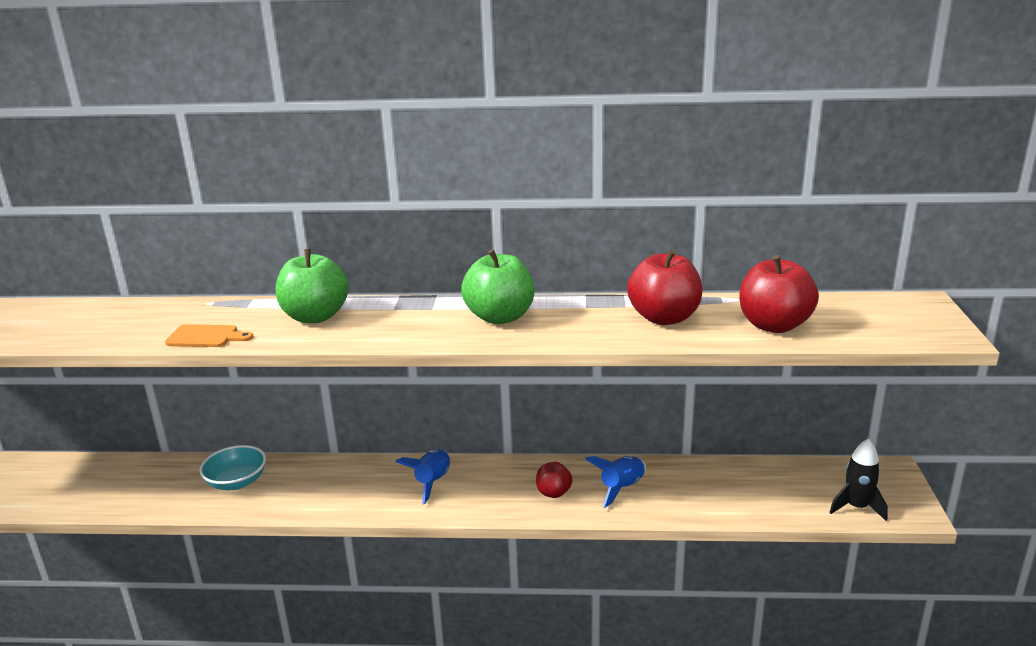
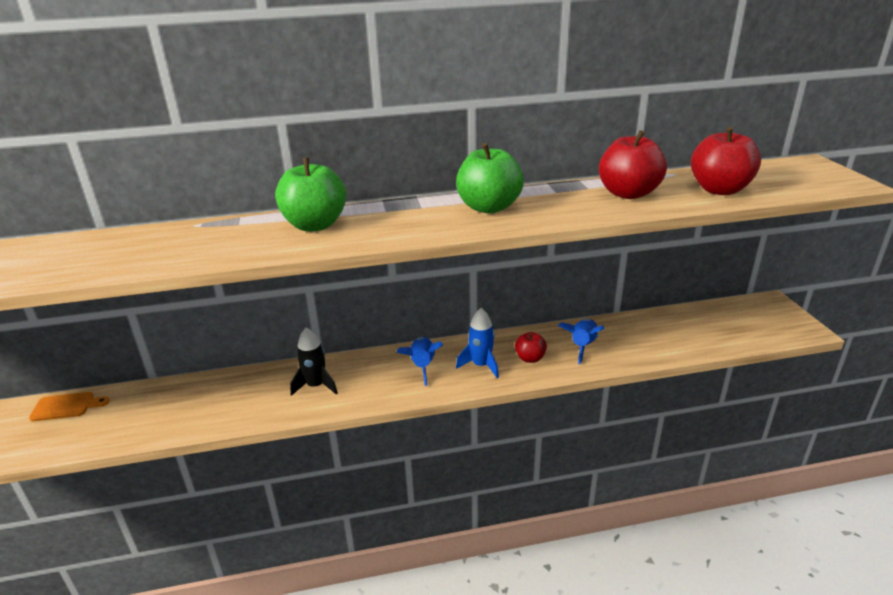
camera: 15 degrees left, 5 degrees up
(206, 337) = (215, 255): orange cutting board -> orange cutting board (66, 406)
(236, 482) = (239, 394): turquoise bowl -> none
(495, 492) = (481, 365): none -> blue rocket
(856, 507) = (765, 333): black rocket -> black rocket (316, 386)

